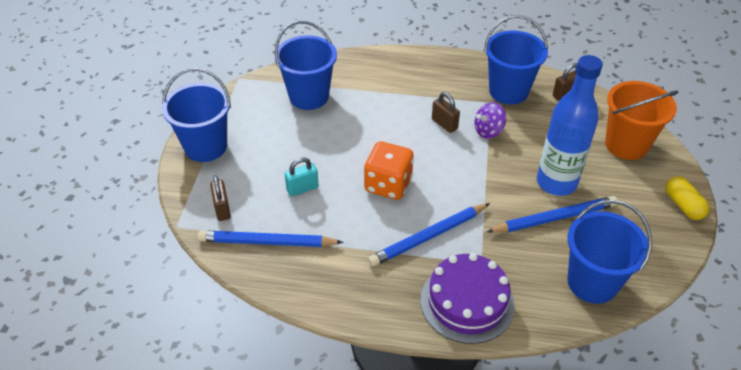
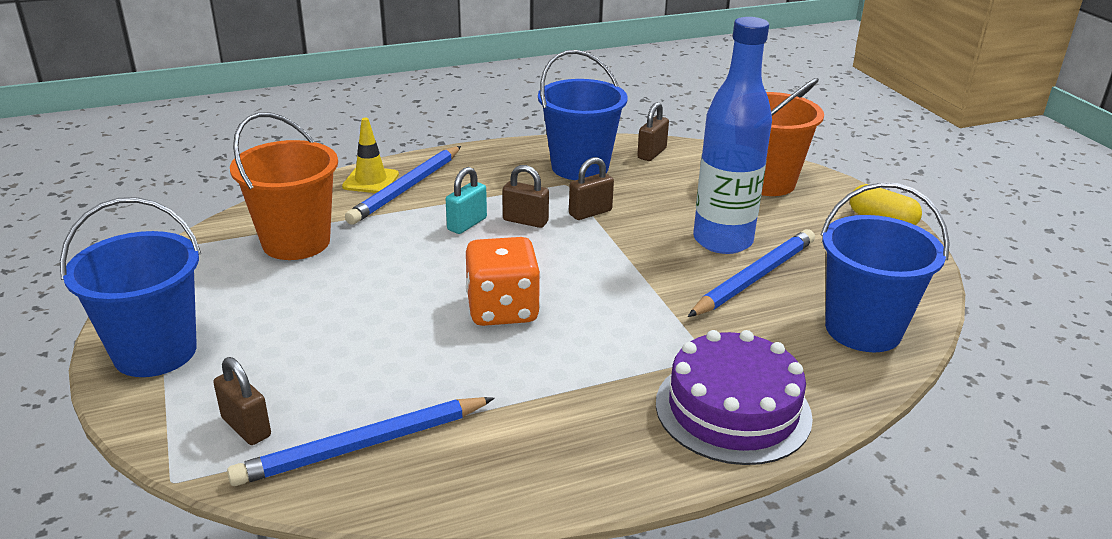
camera: 30 degrees left, 15 degrees down
(302, 189) = (371, 355): turquoise padlock -> turquoise padlock (467, 224)
(309, 96) = (296, 242): blue bucket -> orange bucket
(375, 62) = (371, 181): none -> yellow traffic cone
(428, 237) = (611, 351): blue pencil -> blue pencil (406, 188)
(488, 131) = (590, 213): purple spinning top -> brown padlock

